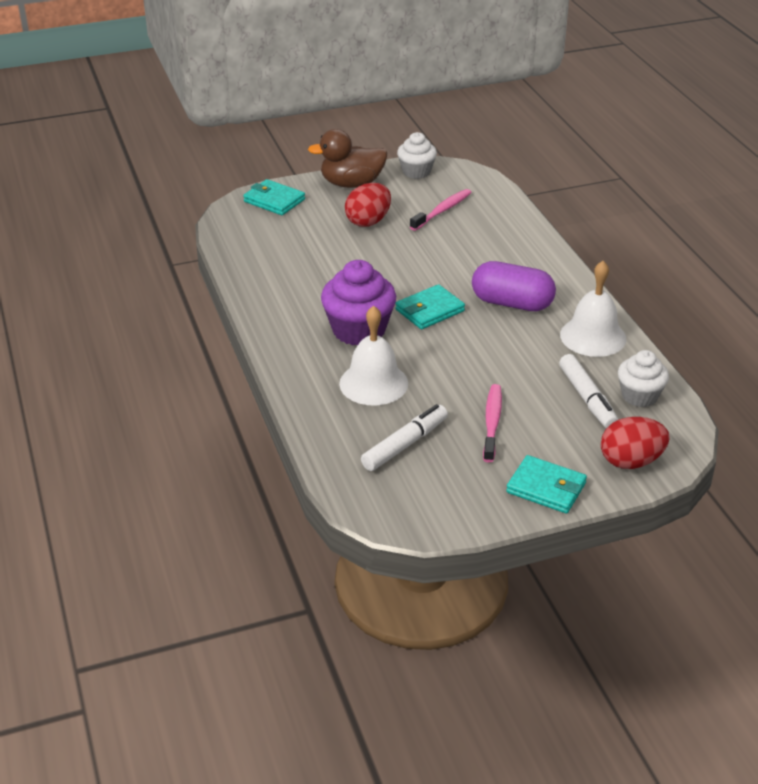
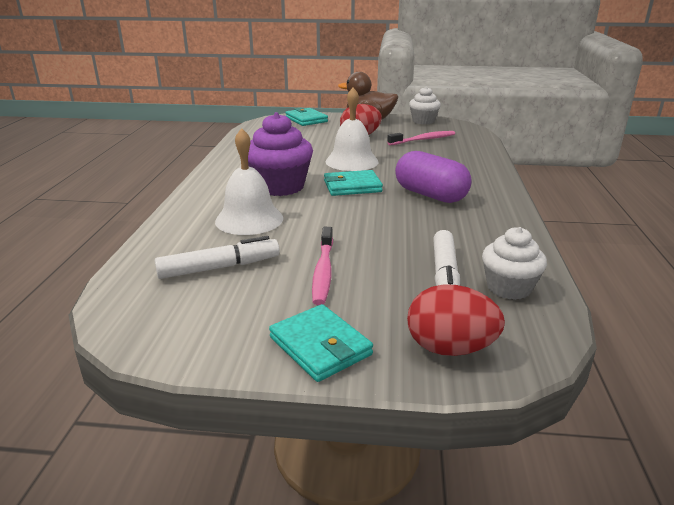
camera: 25 degrees right, 10 degrees down
(492, 423) = (323, 271): pink toothbrush -> pink toothbrush turned 150 degrees clockwise
(593, 336) = (491, 231): white bell -> white bell (352, 161)

